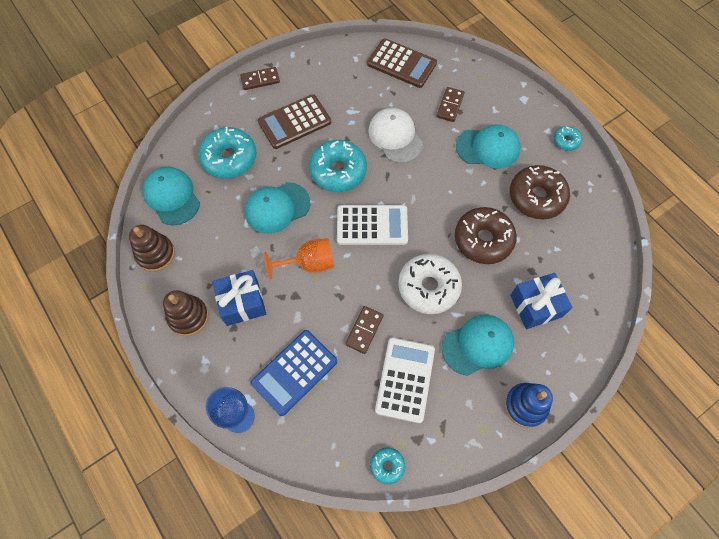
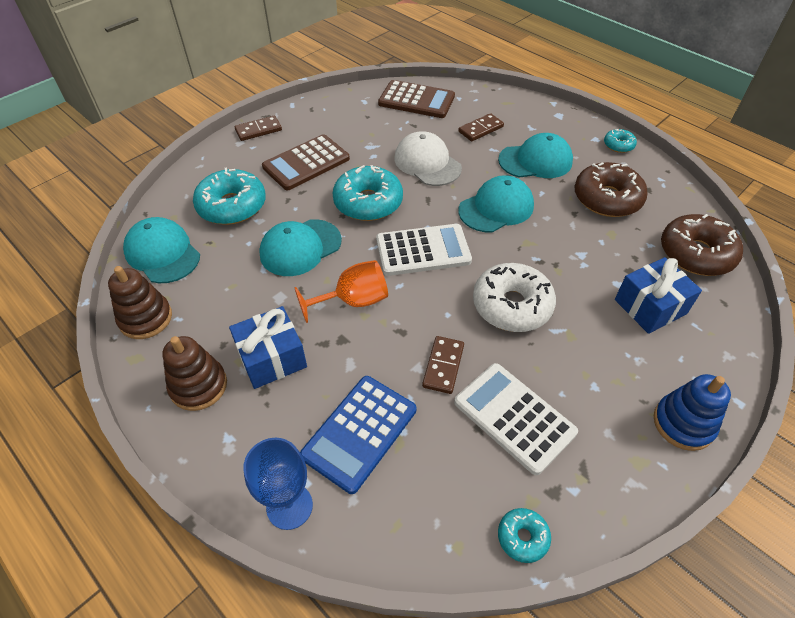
camera: 10 degrees left, 15 degrees down
(405, 379) = (514, 417): white calculator -> white calculator turned 45 degrees counterclockwise
(450, 105) = (481, 129): brown domino -> brown domino turned 45 degrees clockwise
(478, 345) = (595, 361): turquoise cap -> turquoise cap (496, 208)
(483, 240) = (561, 247): brown donut -> brown donut (696, 254)

